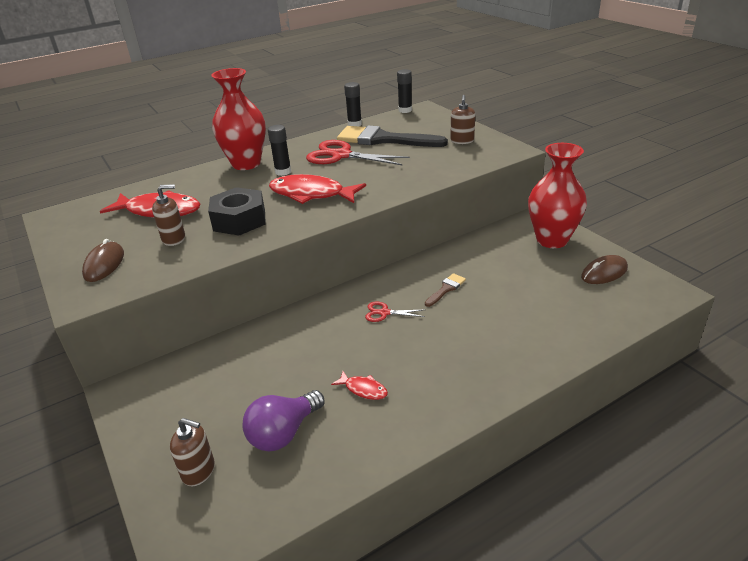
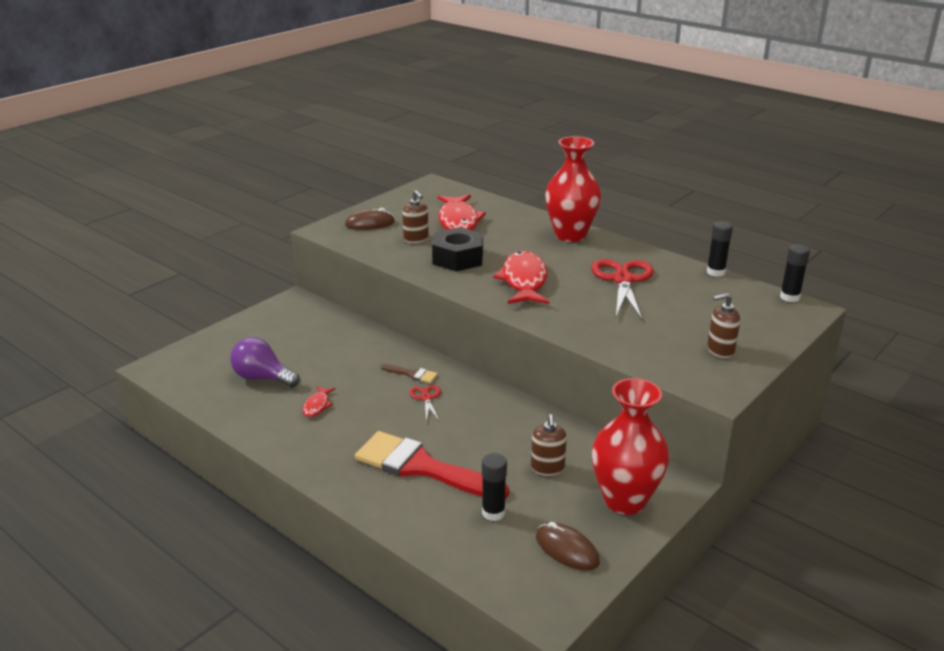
camera: 70 degrees right, 5 degrees down
(199, 471) = (223, 352): brown soap dispenser -> brown soap dispenser (547, 468)
(283, 172) = (564, 257): black glue stick -> black glue stick (493, 513)
(383, 139) = (684, 297): black brush -> none
(446, 289) = (481, 430): brown brush -> brown brush (412, 374)
(490, 329) = (422, 467): none -> red brush

